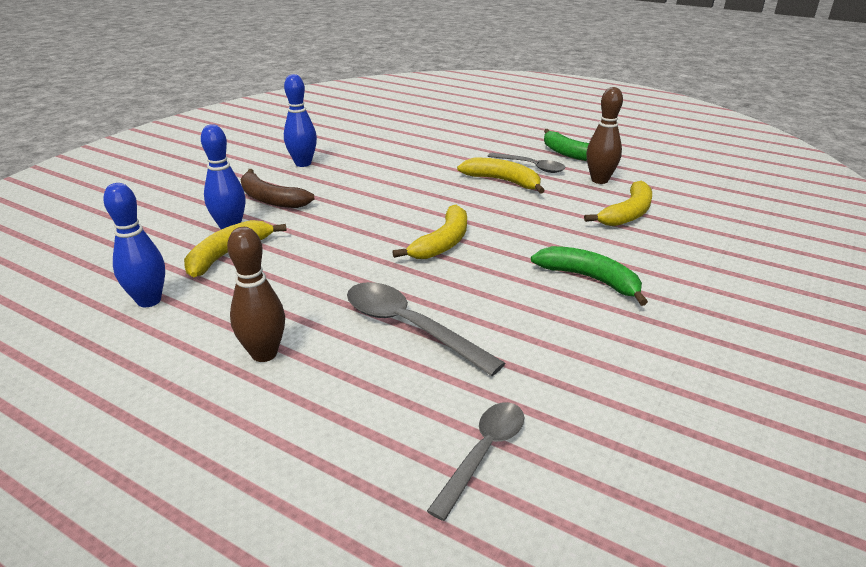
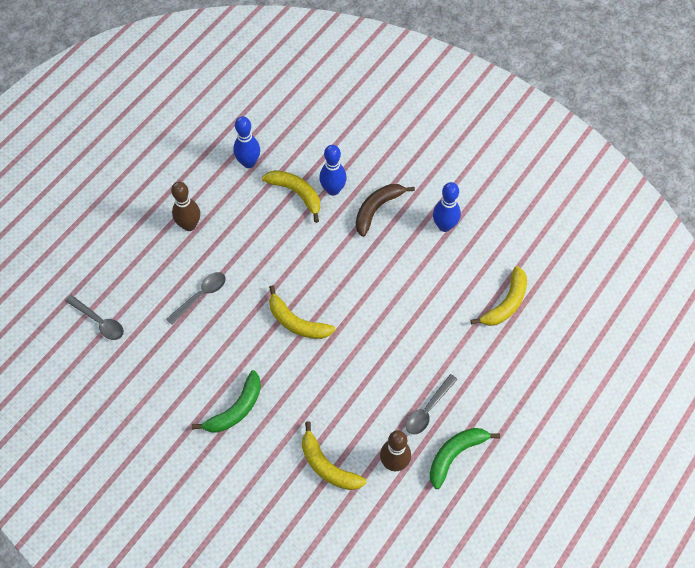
camera: 95 degrees right, 30 degrees up
(410, 327) = (201, 296): grey spoon -> grey spoon, size x0.67
(503, 181) = (398, 380): yellow banana -> yellow banana (506, 303)

